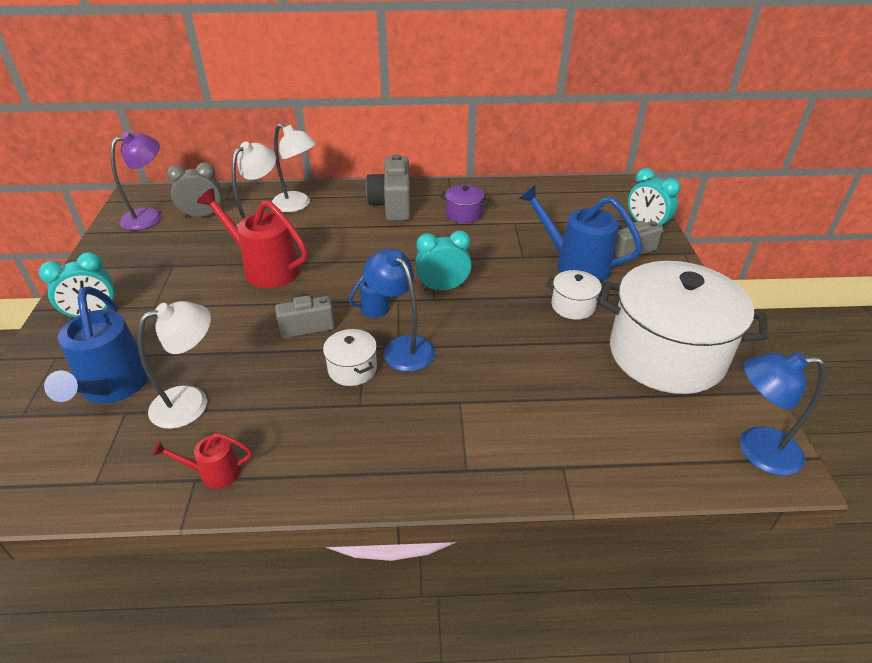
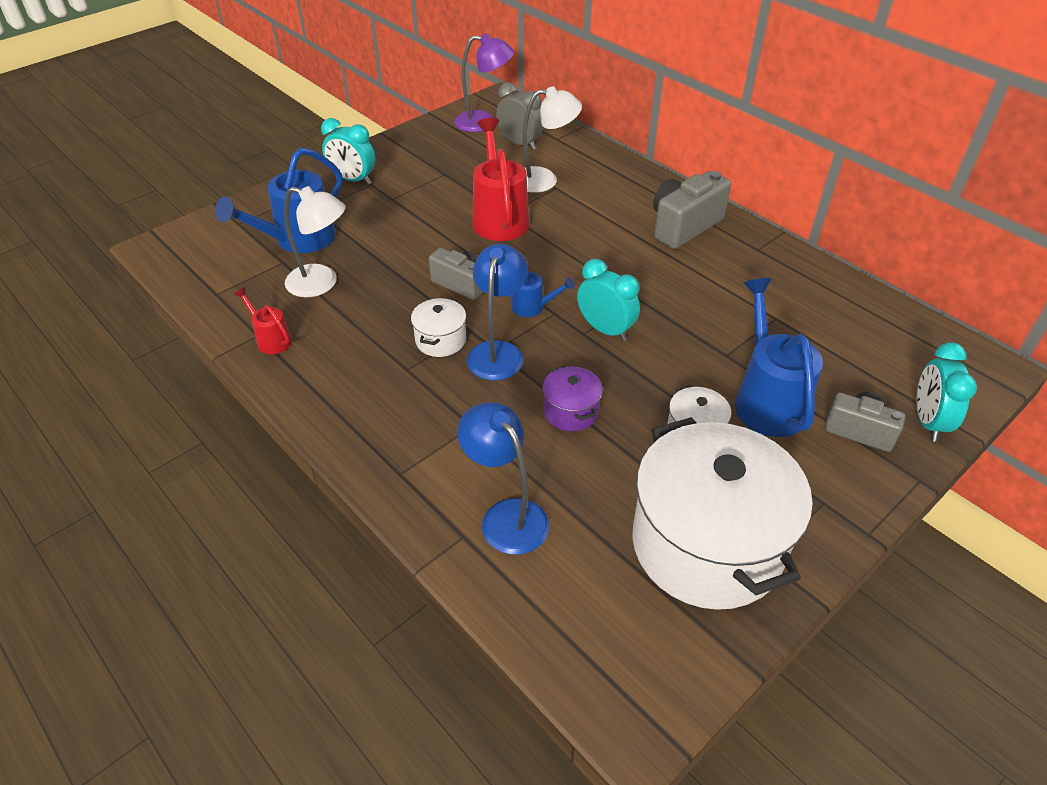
camera: 50 degrees right, 5 degrees up
(297, 205) = (603, 177): white lamp -> none
(464, 214) = (737, 277): purple pot -> purple pot (571, 411)
(756, 450) = (638, 687): blue lamp -> blue lamp (506, 516)

